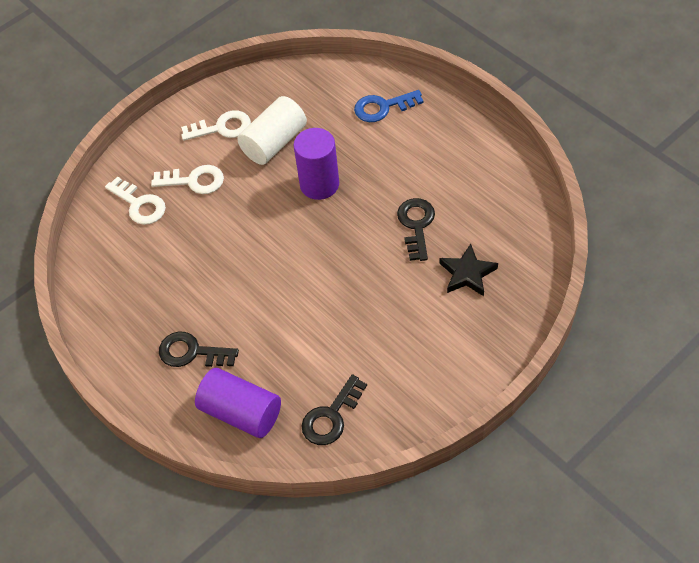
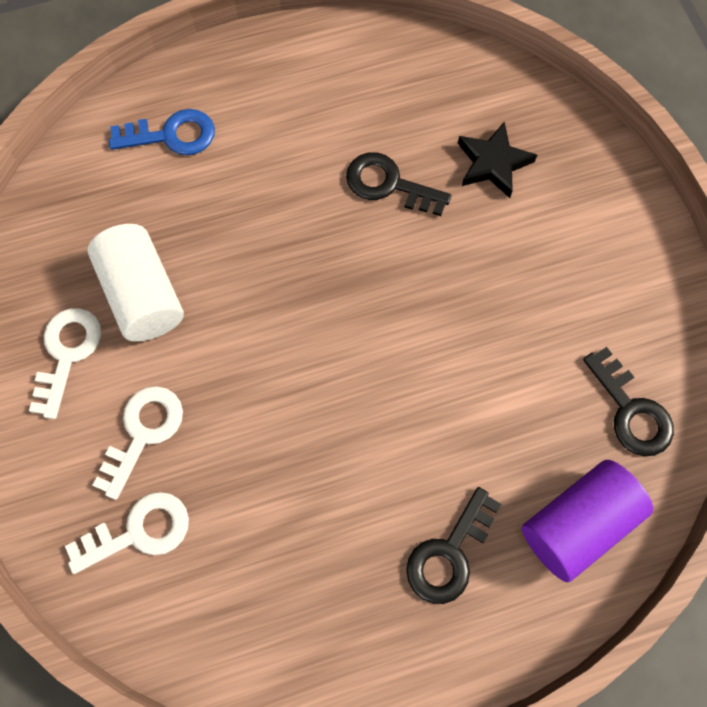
camera: 70 degrees left, 15 degrees up
(319, 184) = (254, 268): purple cylinder -> none
(383, 107) = (171, 135): blue key -> blue key turned 105 degrees counterclockwise

